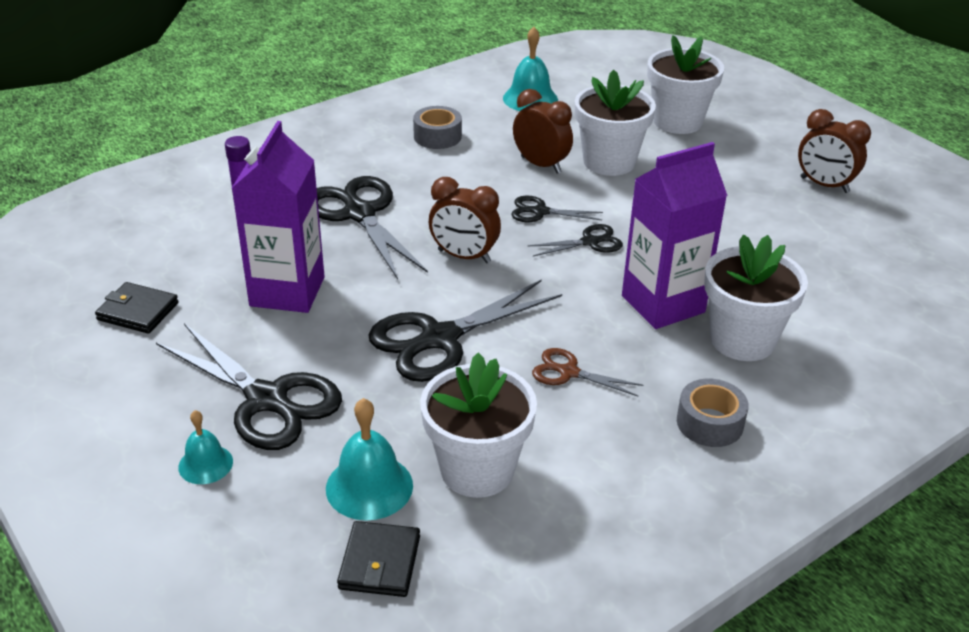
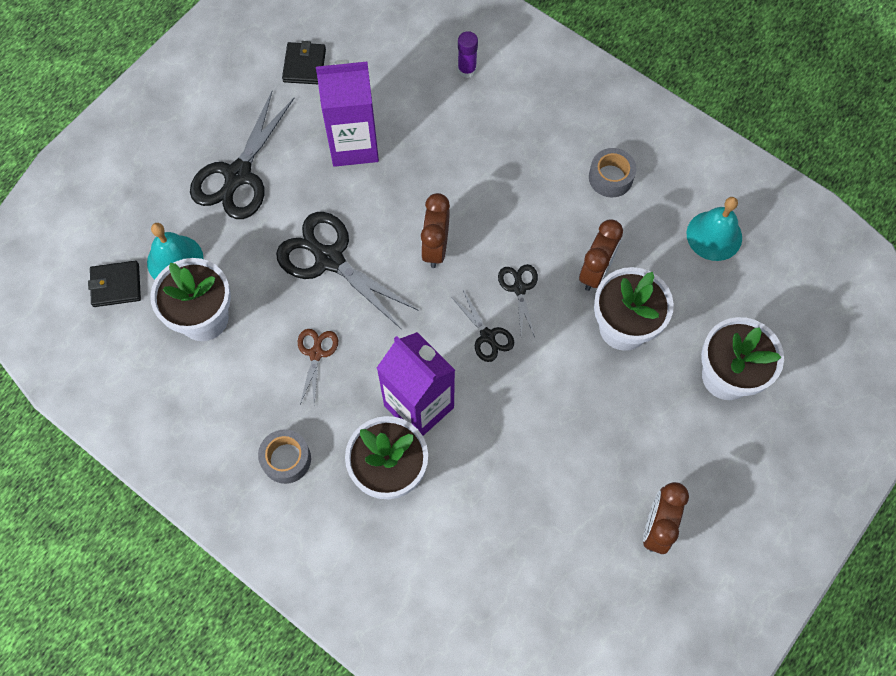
camera: 75 degrees right, 30 degrees up
(205, 464) = (173, 164): turquoise bell -> none
(359, 214) = (468, 157): black scissors -> none

